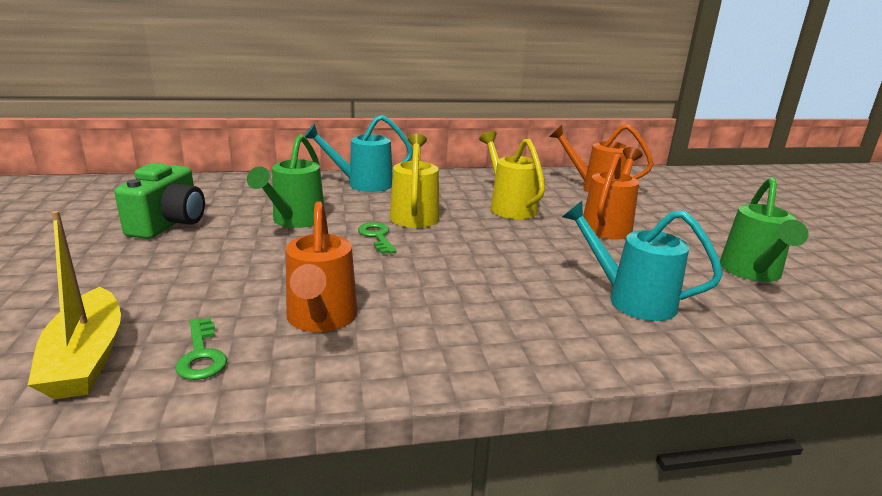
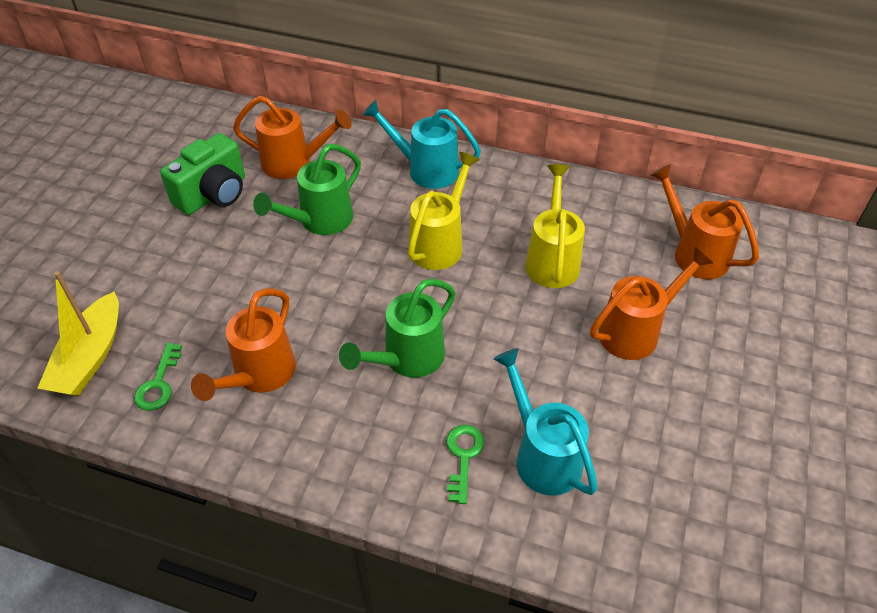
camera: 30 degrees right, 25 degrees up
(240, 197) = (294, 163): none -> orange watering can
(377, 236) = (377, 272): green key -> green key (463, 457)
(752, 272) = (721, 468): green watering can -> green watering can (407, 359)

